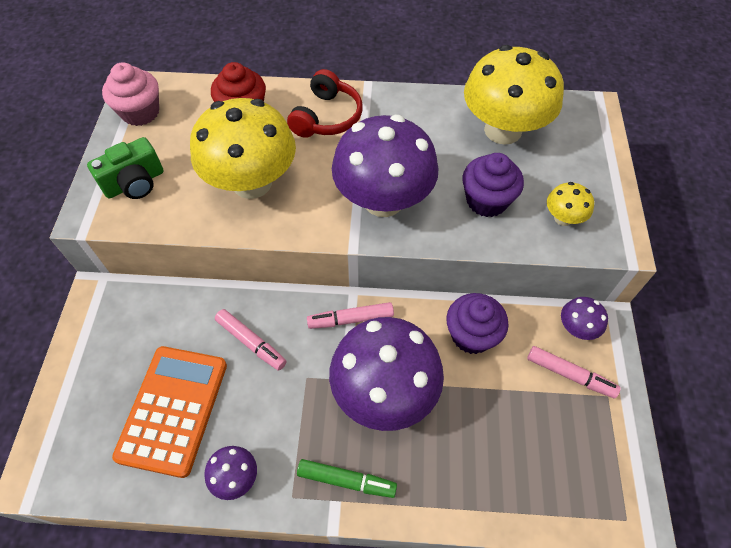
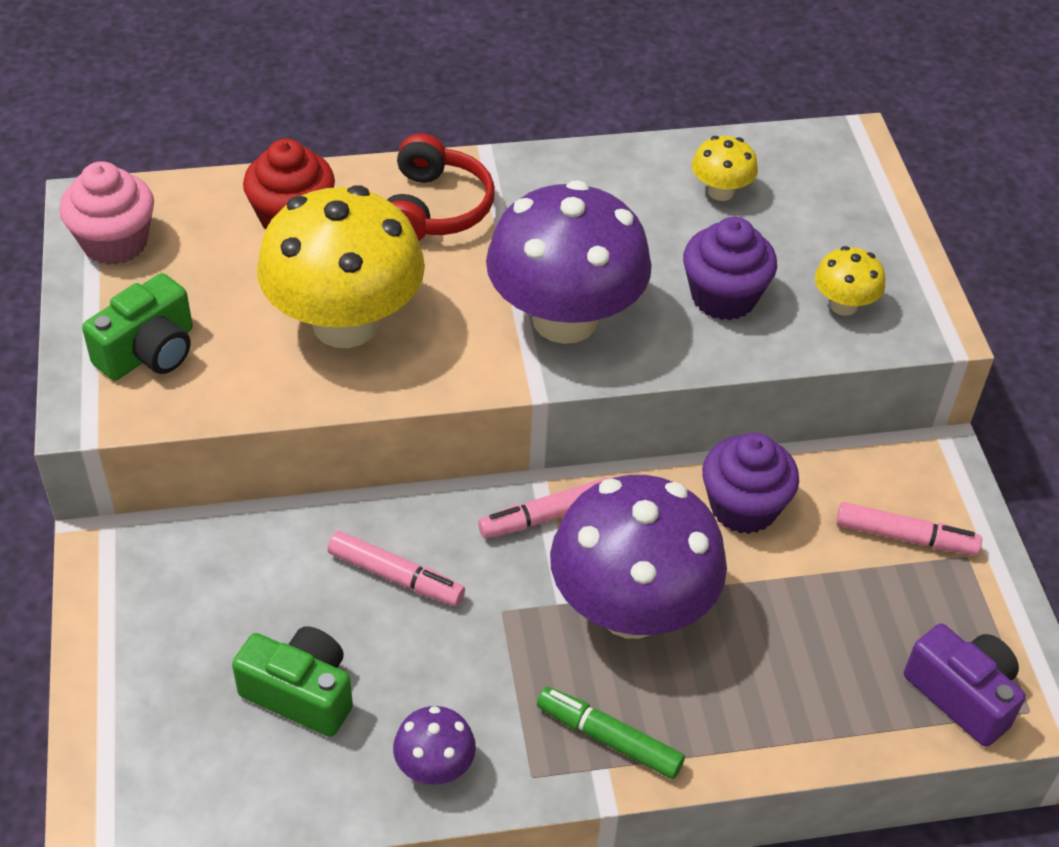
camera: 15 degrees left, 10 degrees down
(173, 410) = (301, 693): orange calculator -> green camera
(346, 480) = (609, 738): green marker -> green marker turned 150 degrees counterclockwise
(503, 130) = (720, 192): yellow mushroom -> yellow mushroom, size x0.44
(576, 328) = (899, 471): purple mushroom -> none
(582, 498) = (962, 695): none -> purple camera

